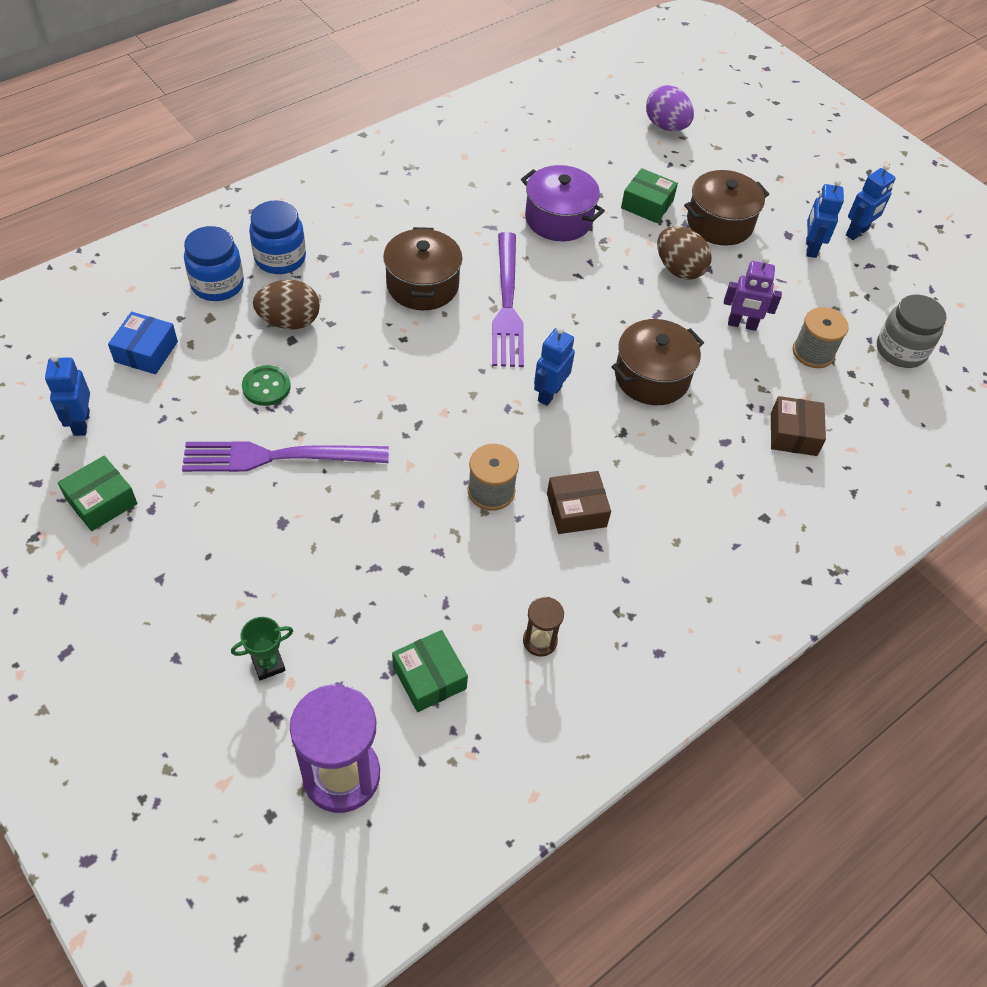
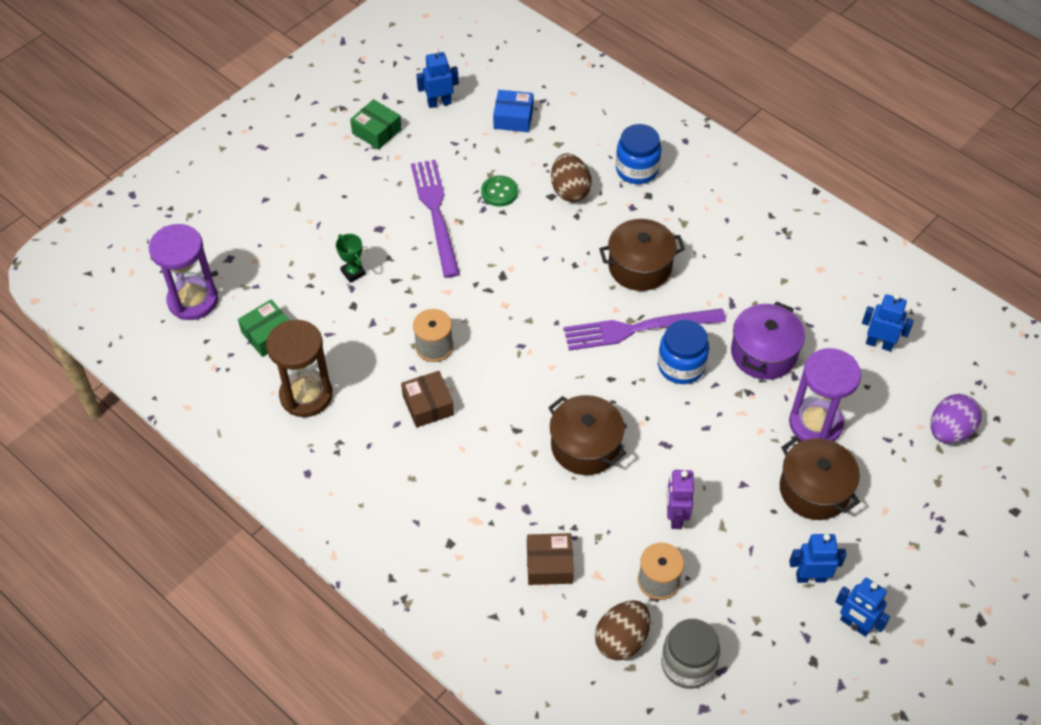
camera: 85 degrees right, 0 degrees up
(217, 284) = (594, 140): blue jar -> blue jar (681, 366)
(268, 664) = (266, 246): green trophy -> green trophy (353, 272)
(540, 641) = (306, 395): brown hourglass -> brown hourglass, size x2.04
(549, 394) = (544, 372): blue robot -> blue robot (879, 344)
(647, 204) = (815, 424): green box -> purple hourglass
(679, 269) = (732, 458): brown egg -> brown egg (621, 640)

